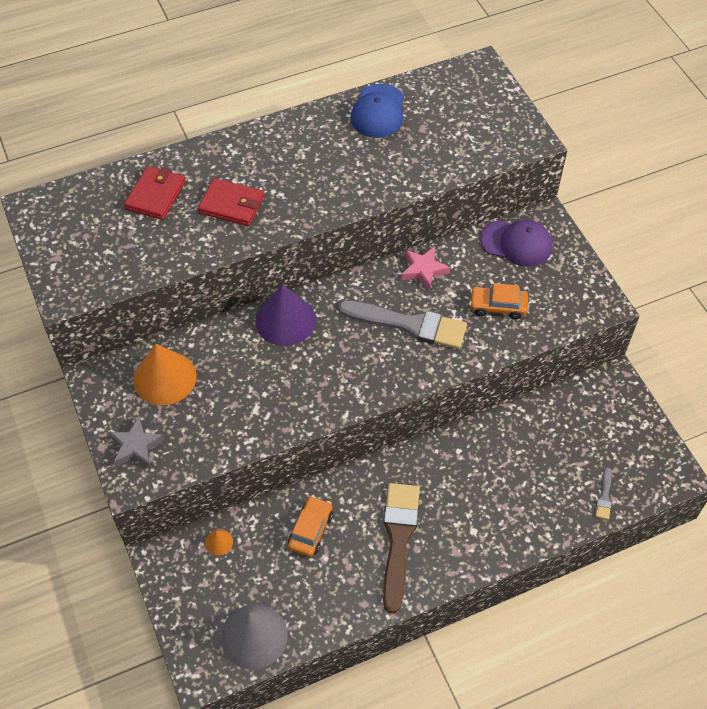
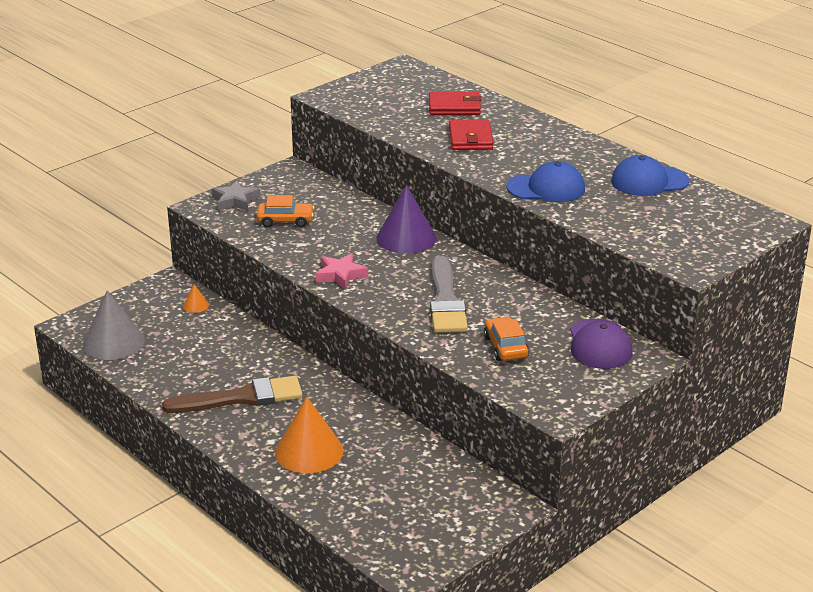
camera: 70 degrees right, 25 degrees down
(165, 378) = (309, 198): orange cone -> orange cone (309, 451)
(310, 530) = (228, 348): orange car -> orange car (285, 220)
(358, 183) = (546, 188): none -> blue cap
(423, 270) = (519, 296): pink star -> pink star (340, 275)
(604, 496) = (354, 522): grey brush -> none

